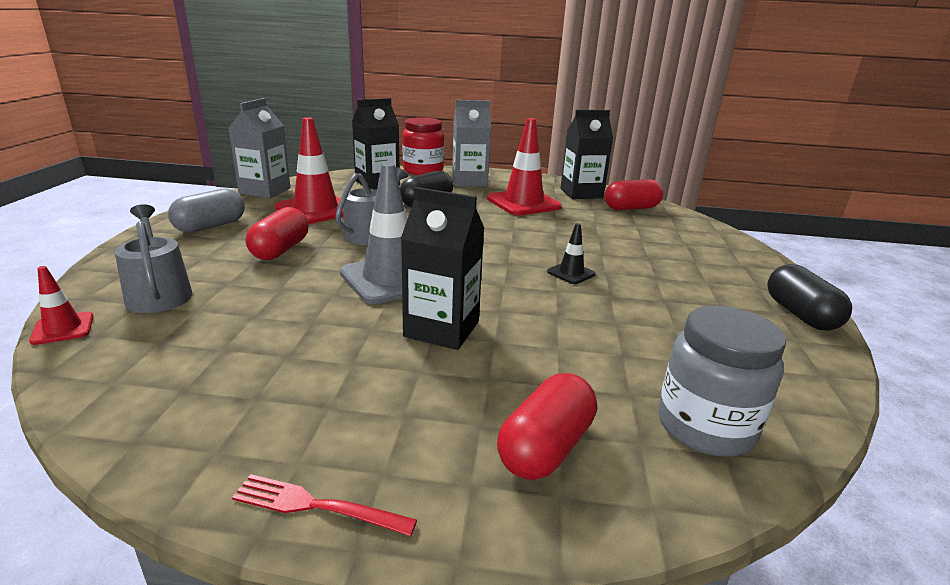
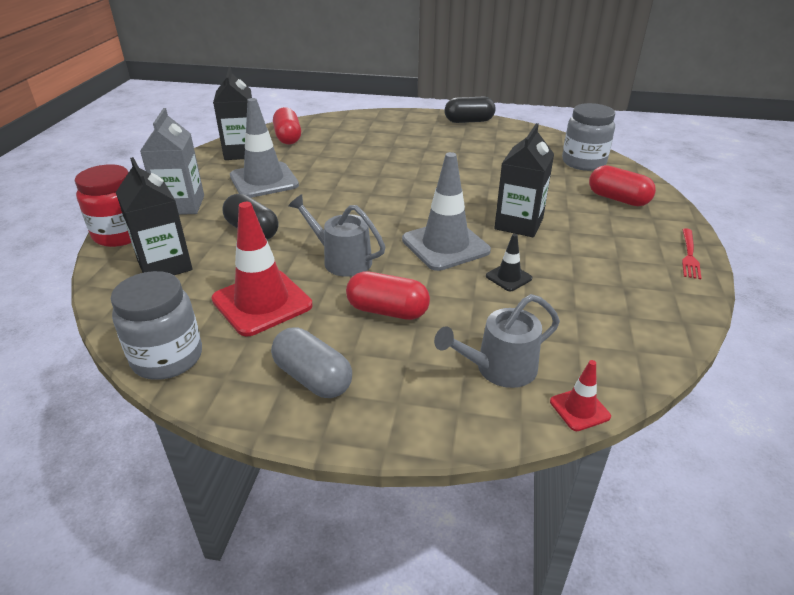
camera: 85 degrees left, 10 degrees up
(265, 191) = (167, 358): grey carton -> grey jar
(523, 203) = (264, 180): red traffic cone -> grey traffic cone
(571, 273) = (423, 175): black traffic cone -> black traffic cone (508, 277)

